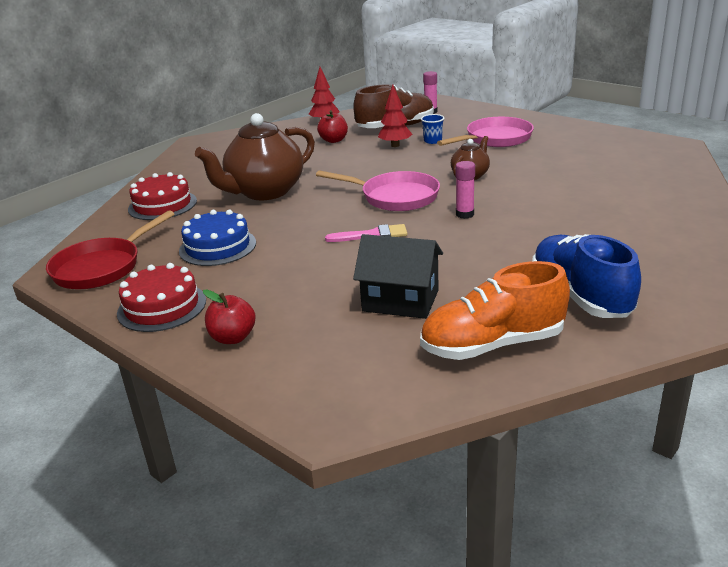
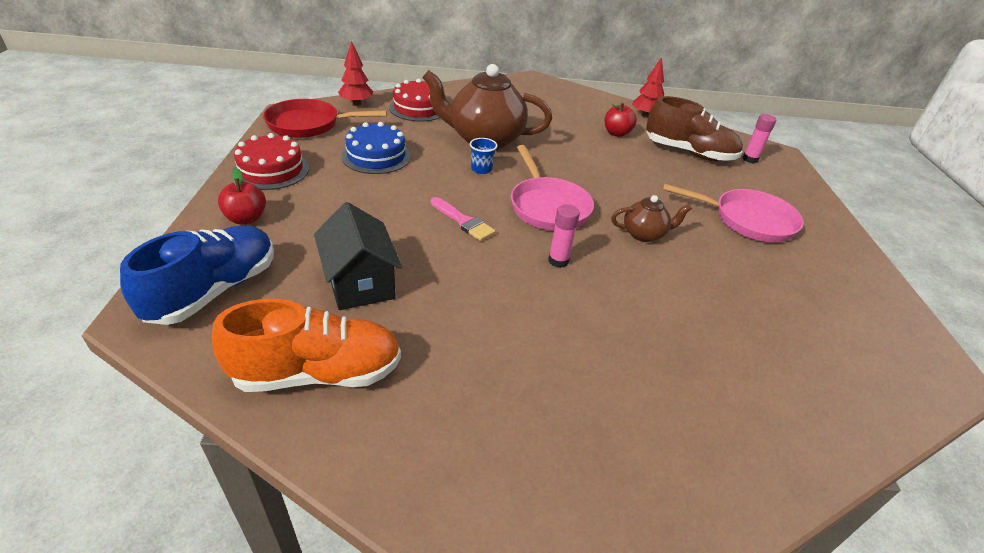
camera: 45 degrees right, 10 degrees up
(395, 145) = (650, 167): red tree -> red tree (357, 104)
(432, 141) = (688, 184): blue cup -> blue cup (481, 169)
(492, 345) = (318, 373): orange shoe -> orange shoe turned 135 degrees clockwise
(580, 296) = (460, 408): blue shoe -> blue shoe (214, 290)

